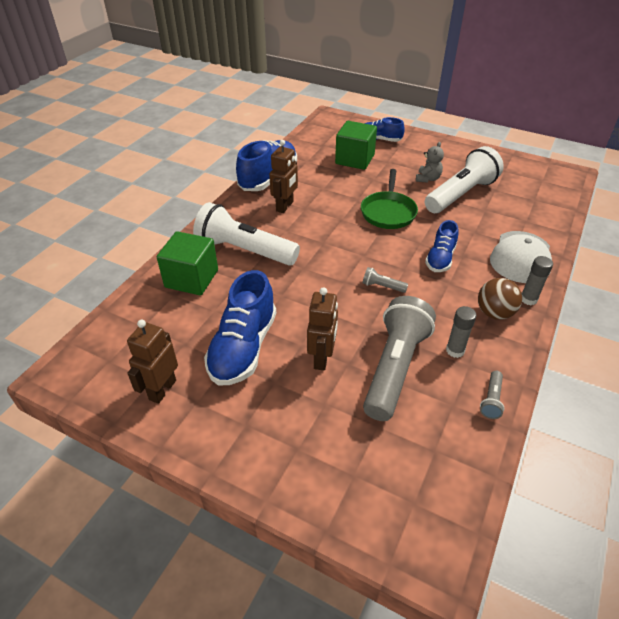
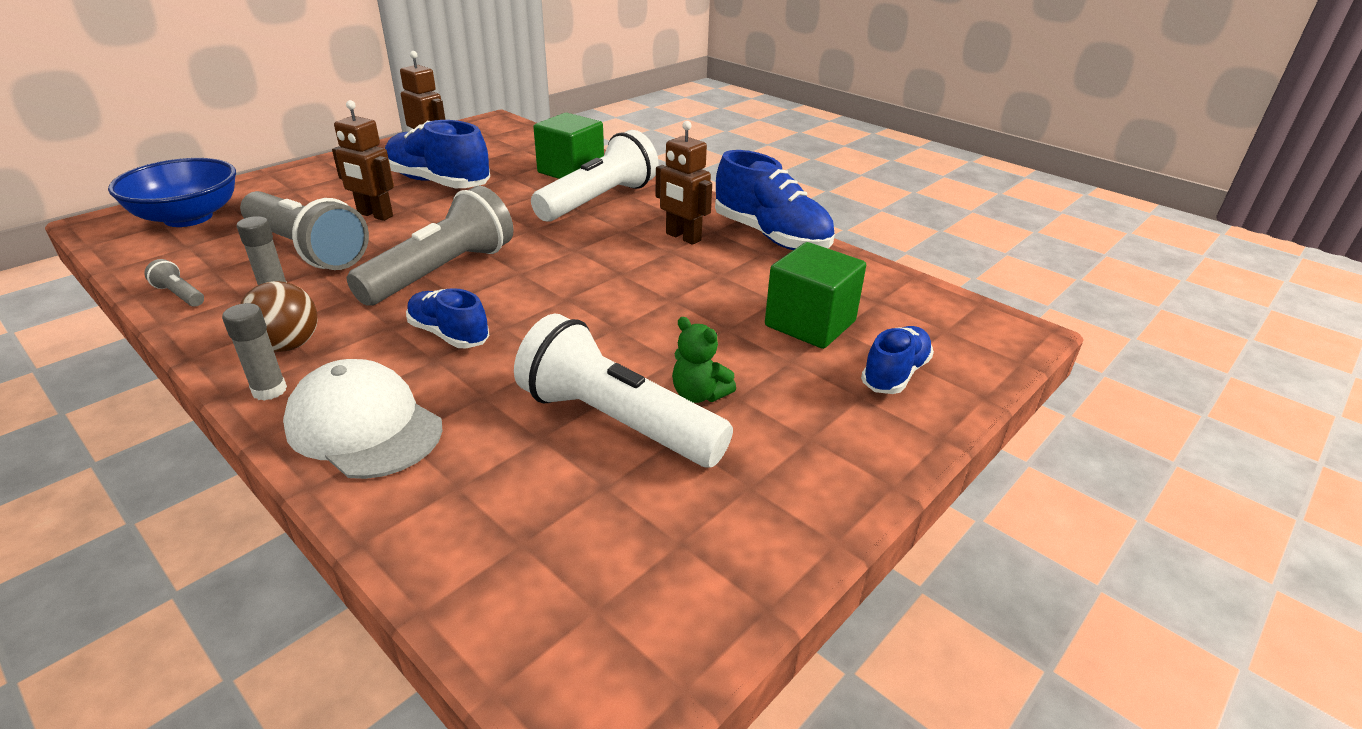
camera: 105 degrees right, 10 degrees down
(382, 286) = (441, 272): grey flashlight -> grey flashlight, size x2.49
(388, 212) = (611, 318): green pan -> none
(391, 492) = (188, 217): none -> blue bowl
(427, 179) = (699, 394): grey teddy bear -> green teddy bear
(460, 194) = (616, 422): white flashlight -> white flashlight turned 150 degrees clockwise

